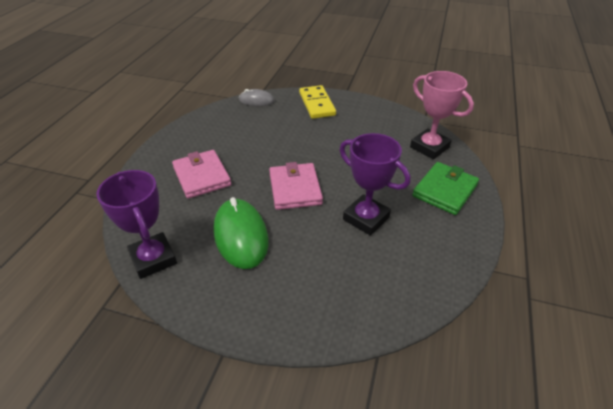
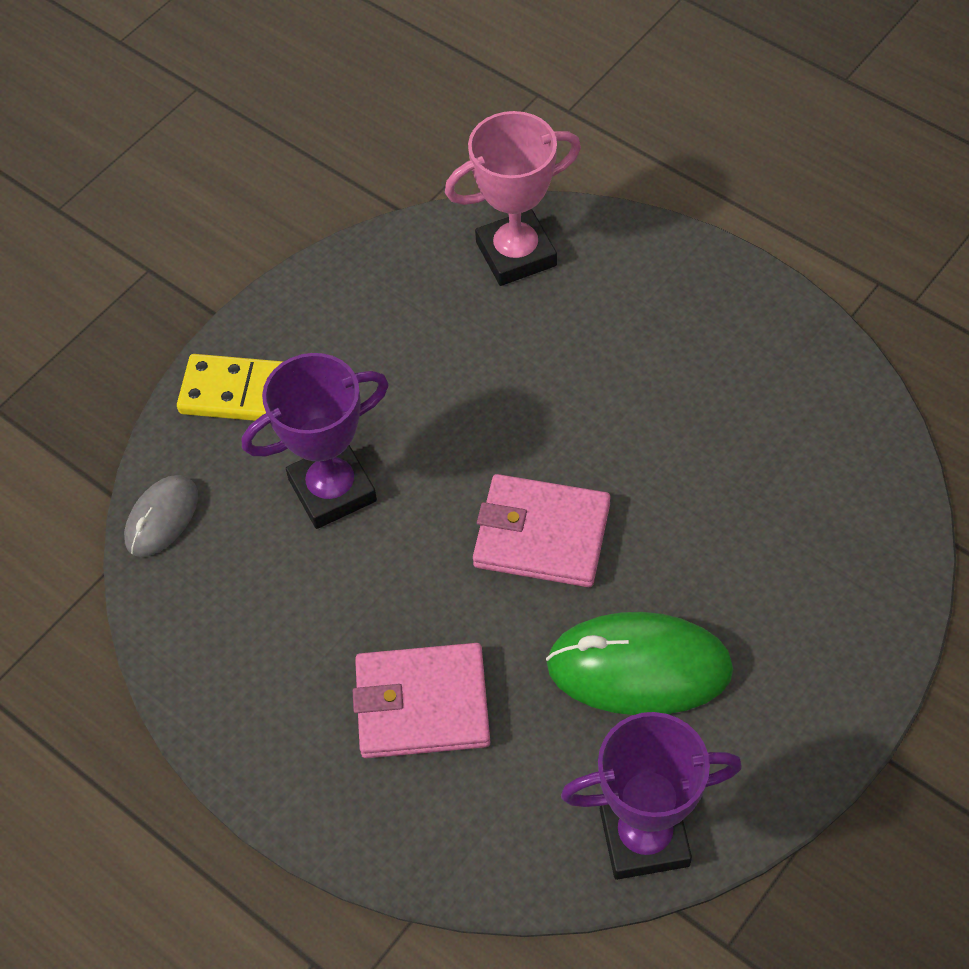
camera: 65 degrees left, 15 degrees up
(366, 218) = (673, 445): purple trophy -> purple trophy (332, 490)
(445, 190) = (651, 291): green wallet -> none

